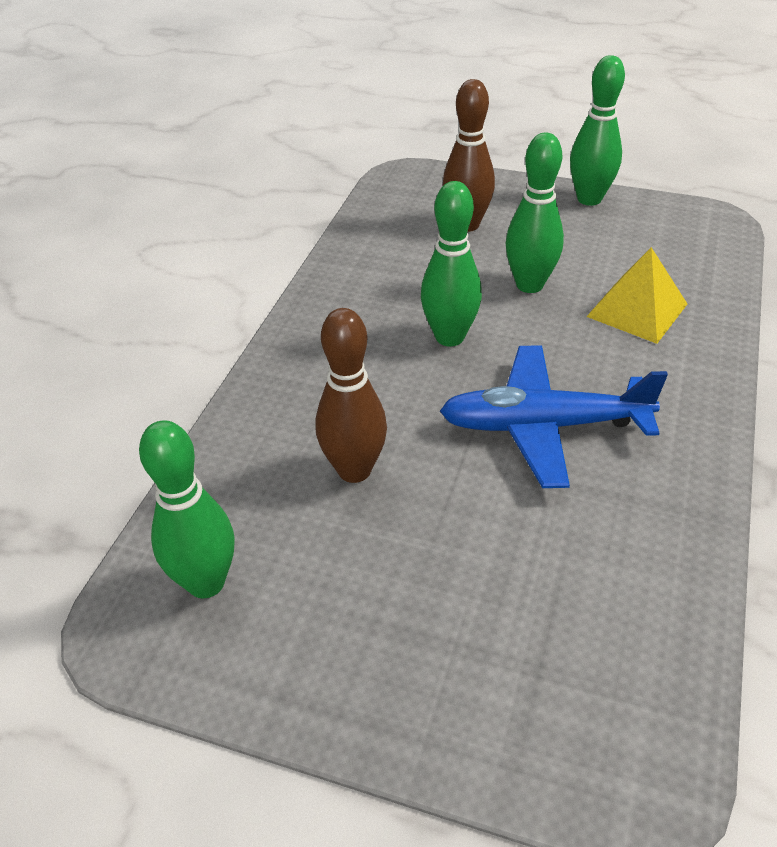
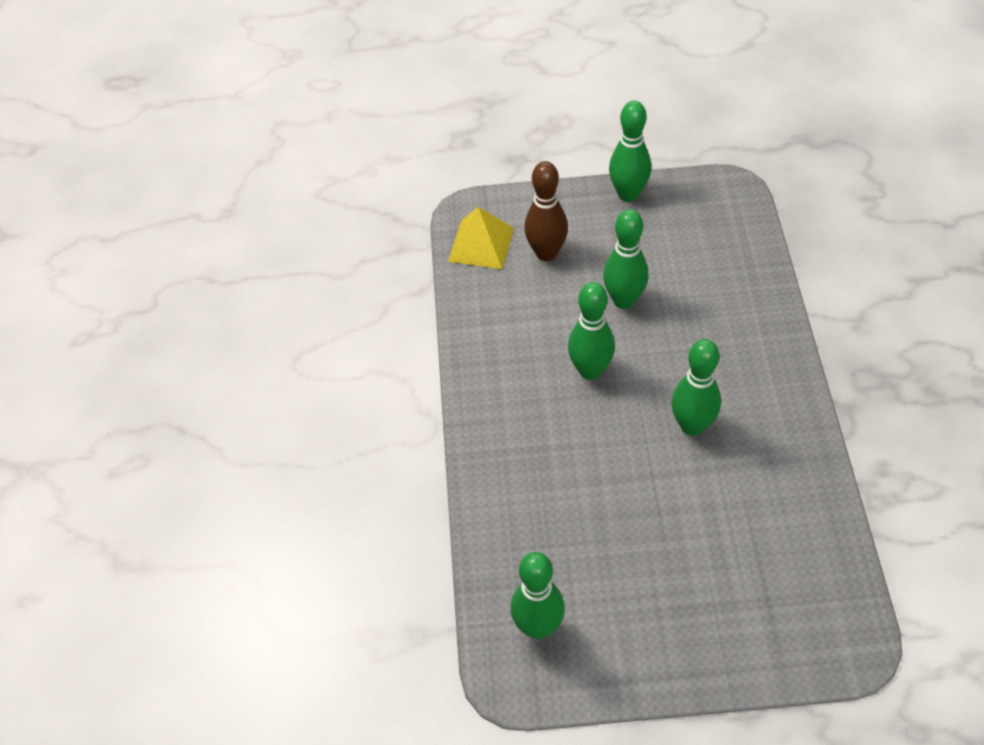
camera: 20 degrees left, 10 degrees up
(354, 470) = (585, 508): brown bowling pin -> none
(543, 426) = (692, 426): blue plane -> green bowling pin
(637, 310) = (711, 299): yellow pyramid -> yellow pyramid (481, 244)

